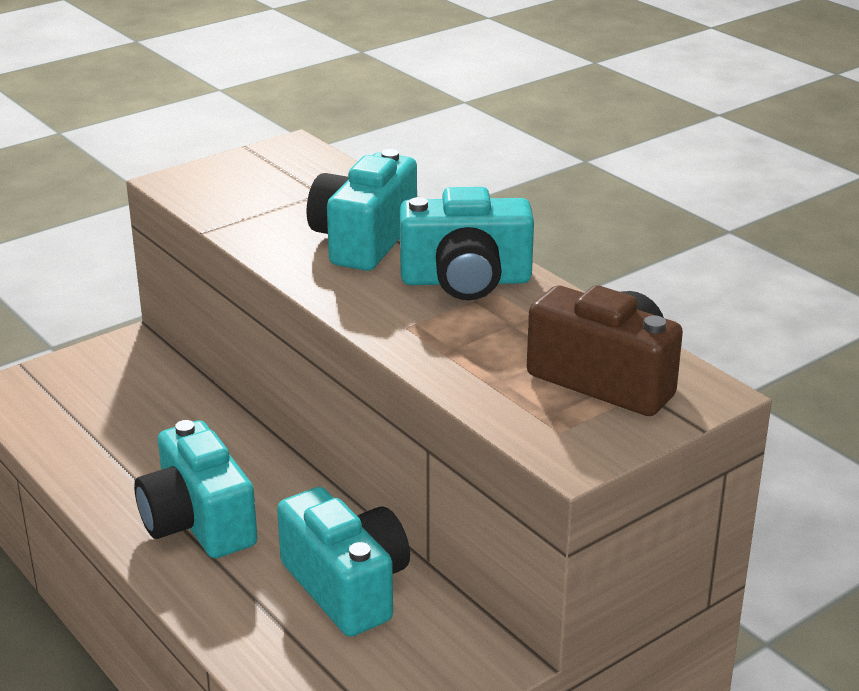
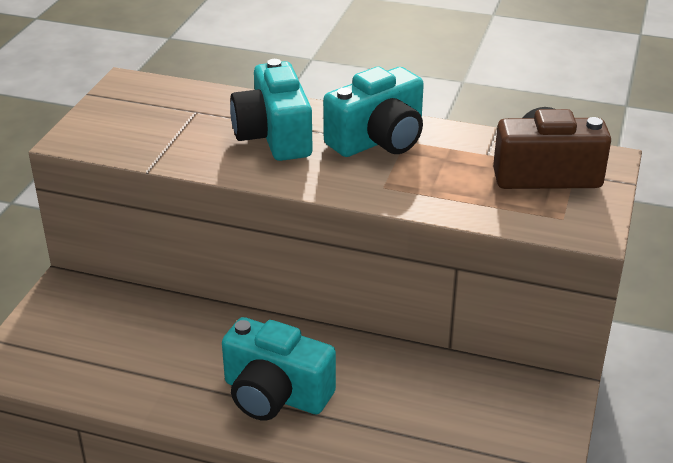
camera: 35 degrees left, 5 degrees up
(347, 587) = (423, 390): turquoise camera -> none

